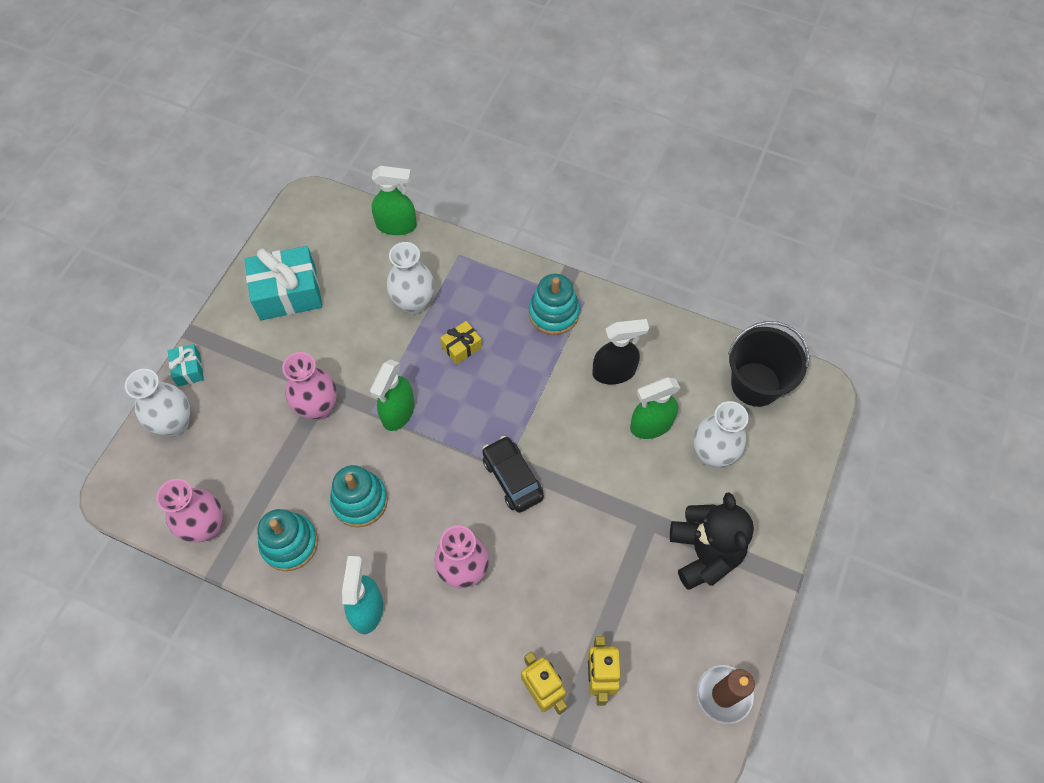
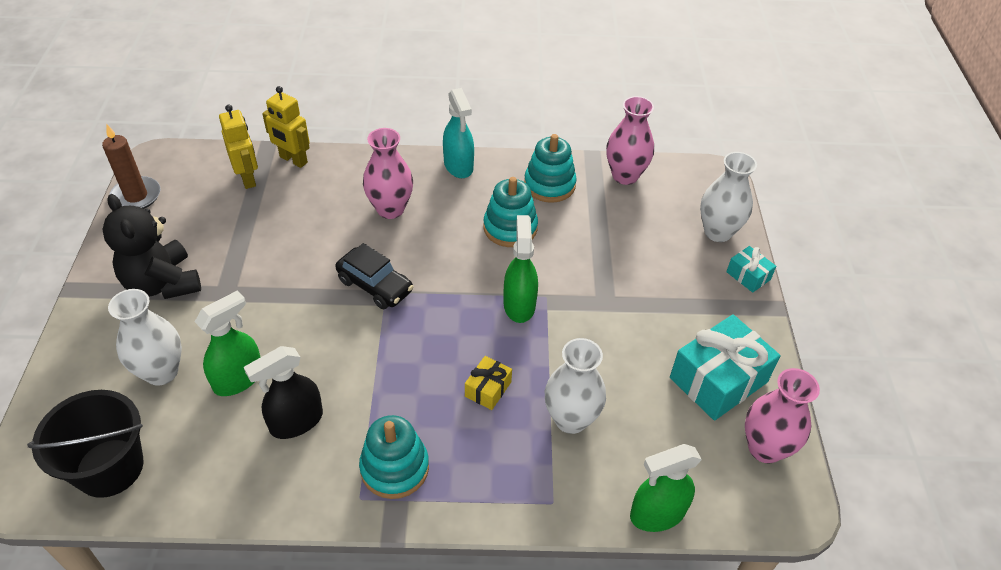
camera: 155 degrees right, 15 degrees down
(318, 407) = (600, 284): pink vase -> pink vase (765, 448)

